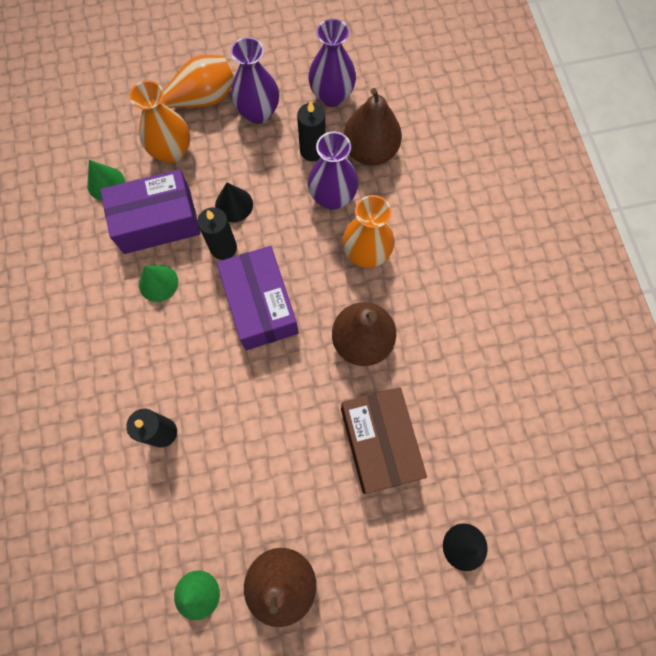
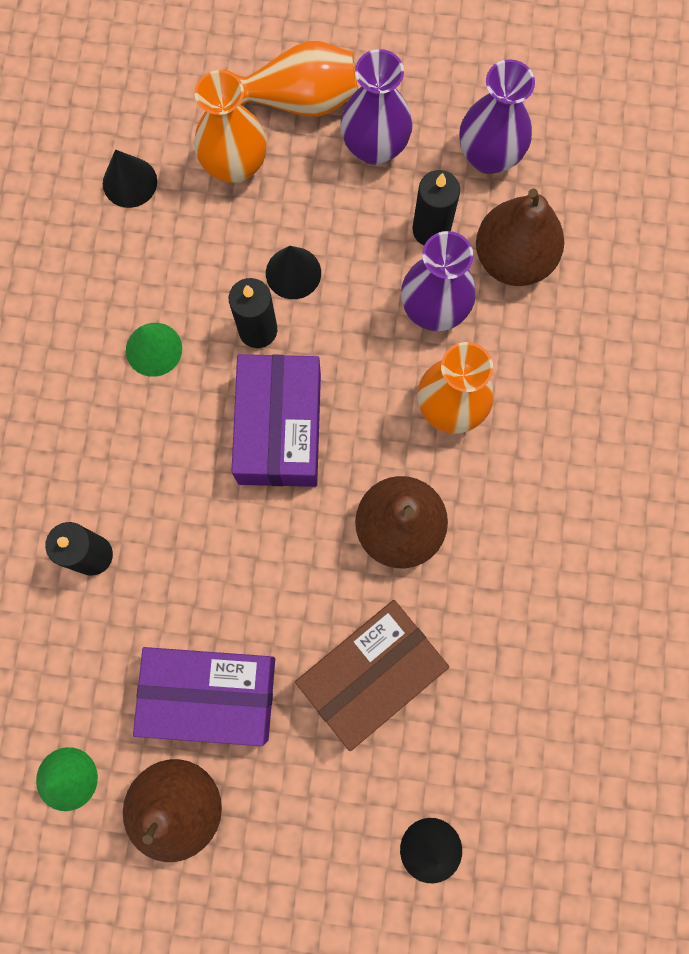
camera: 20 degrees right, 5 degrees up
(106, 183) = (130, 182): green cone -> black cone
(157, 221) = (181, 261): purple box -> purple box (211, 694)
(379, 443) = (370, 673): brown box -> brown box turned 45 degrees clockwise

